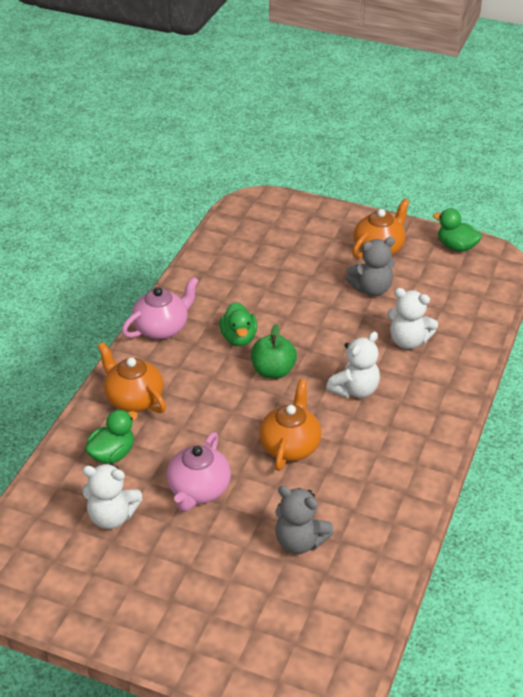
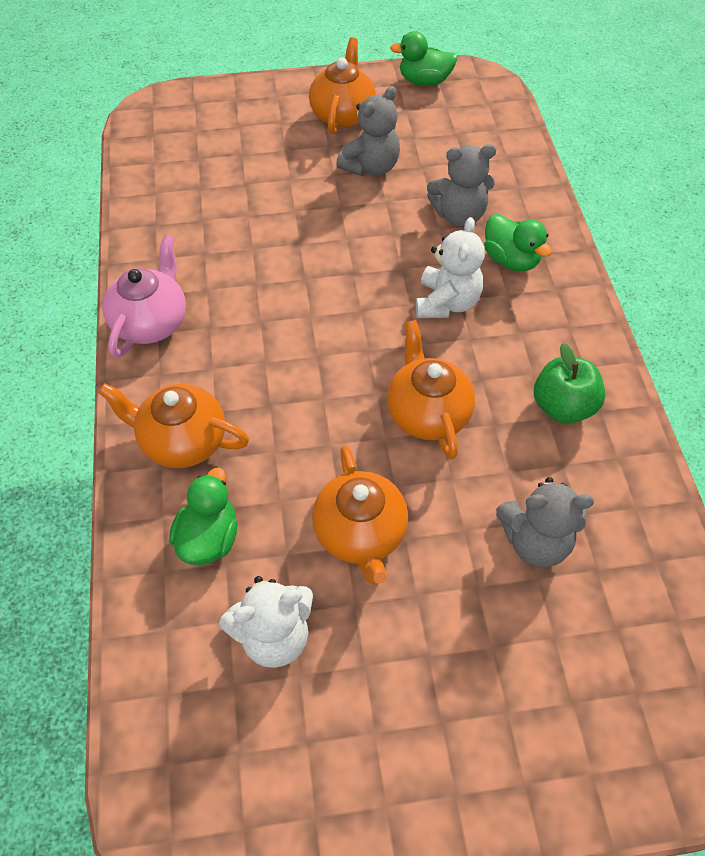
camera: 30 degrees left, 15 degrees up
(198, 490) = (360, 534): pink teapot -> orange teapot
(239, 338) = (260, 294): green duck -> green duck (511, 260)
(273, 371) = (334, 321): green apple -> green apple (562, 406)
(408, 341) = (459, 215): white teddy bear -> grey teddy bear

